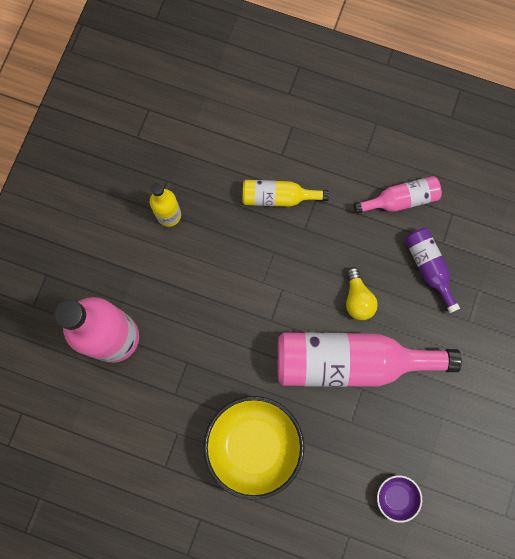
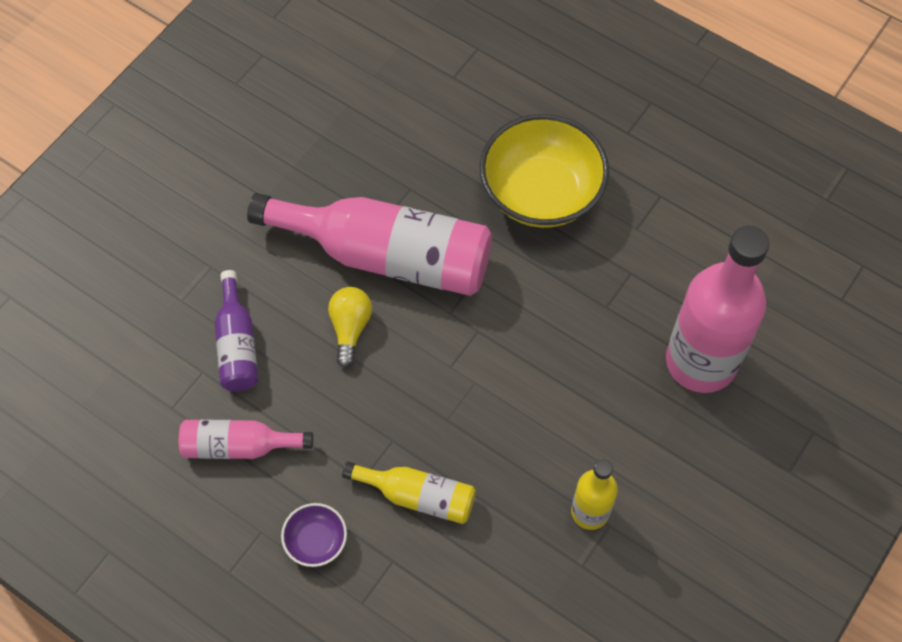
camera: 165 degrees left, 15 degrees down
(396, 496) = (383, 101): purple bowl -> purple bowl (316, 541)

